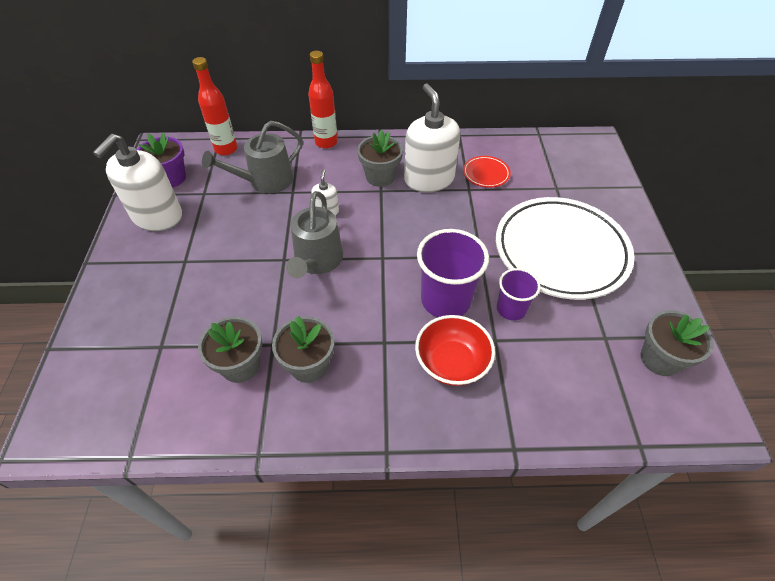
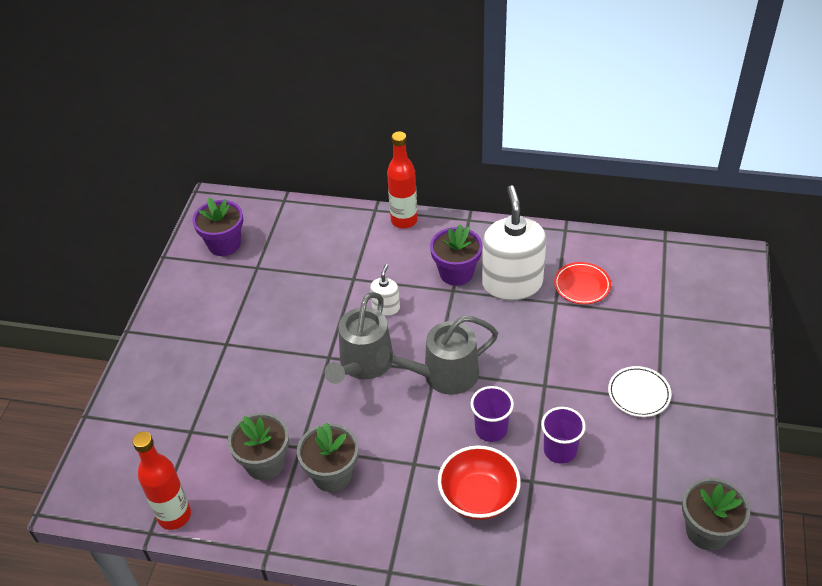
camera: 15 degrees right, 5 degrees down
(157, 216) = (204, 288): white soap dispenser -> none
(226, 149) = (289, 215): red bottle -> red bottle (174, 516)
(266, 181) = (326, 261): grey watering can -> grey watering can (444, 375)
(380, 177) = (456, 273): grey flower pot -> purple flower pot
(445, 300) = (491, 429): purple cup -> purple cup, size x0.59
(560, 251) = (639, 394): white plate -> white plate, size x0.40

